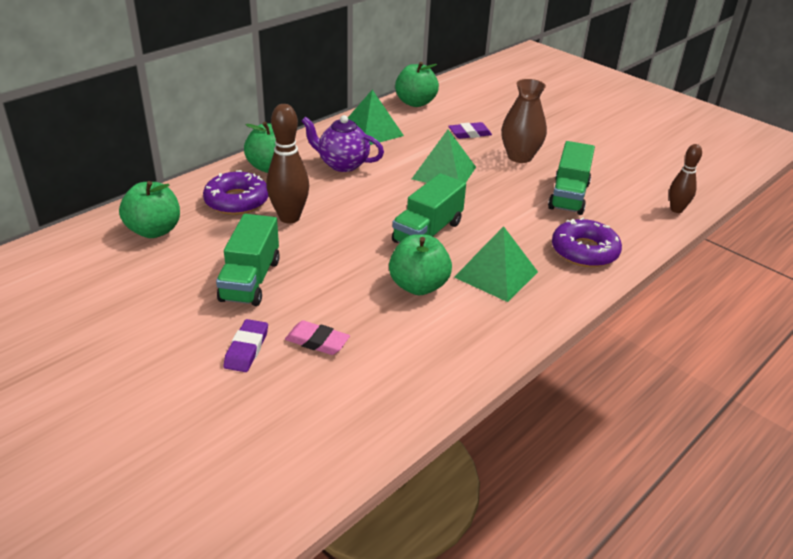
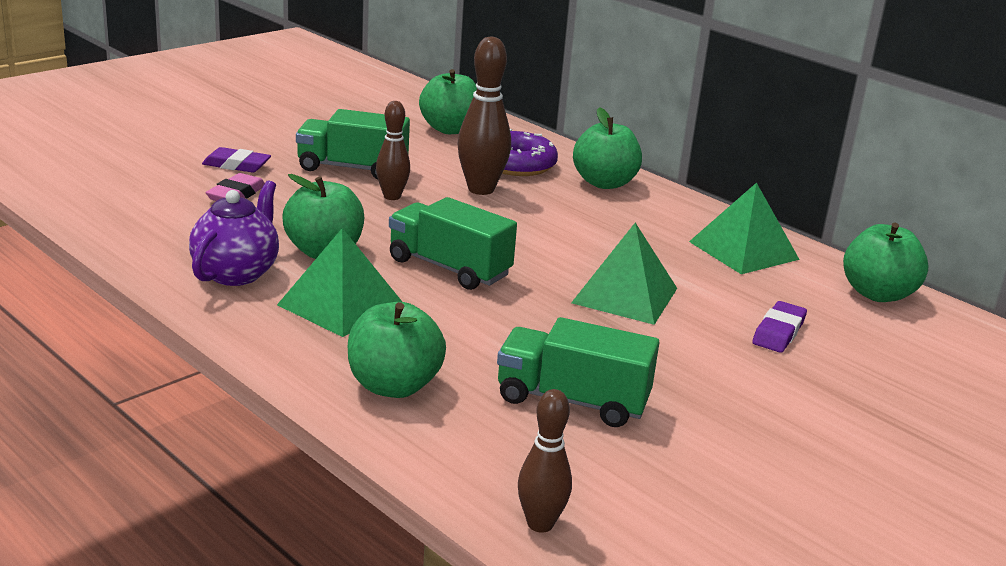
camera: 90 degrees right, 10 degrees down
(309, 258) = (392, 196): none -> brown bowling pin
(342, 164) = (627, 225): purple teapot -> purple teapot (236, 273)
(469, 134) = (778, 332): purple eraser -> purple eraser turned 45 degrees clockwise
(520, 157) = (708, 371): brown vase -> none
(584, 251) = (393, 386): purple donut -> green apple

